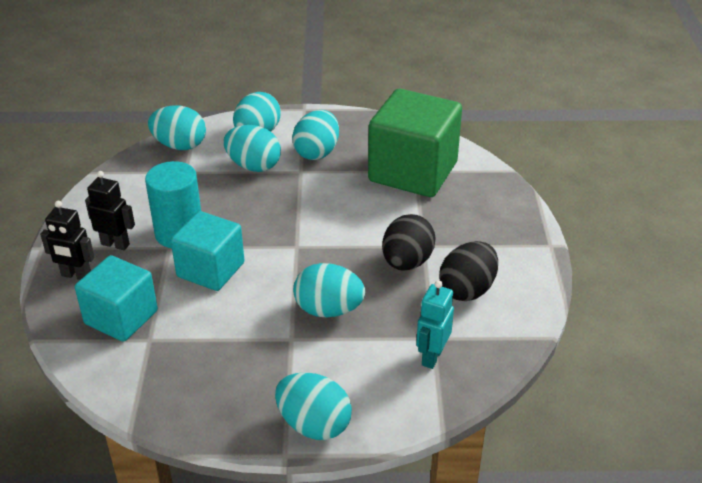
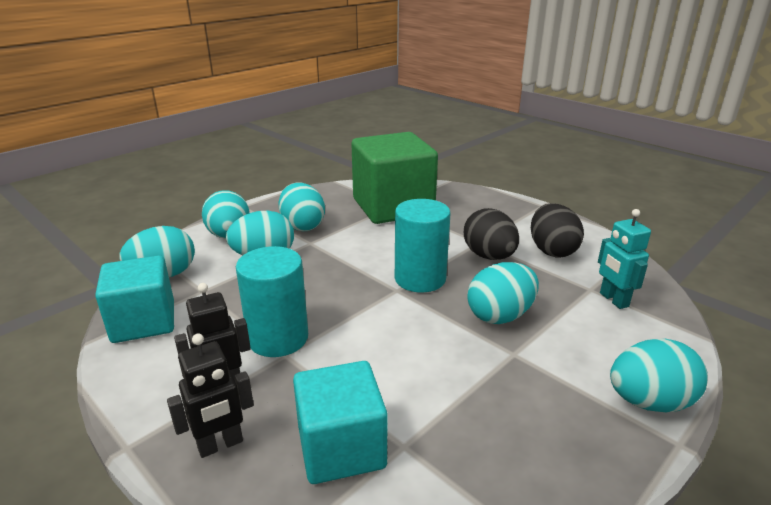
camera: 45 degrees left, 10 degrees down
(210, 270) = (358, 348): turquoise cube -> turquoise cube (144, 322)
(325, 248) = (420, 278): none -> turquoise cylinder

